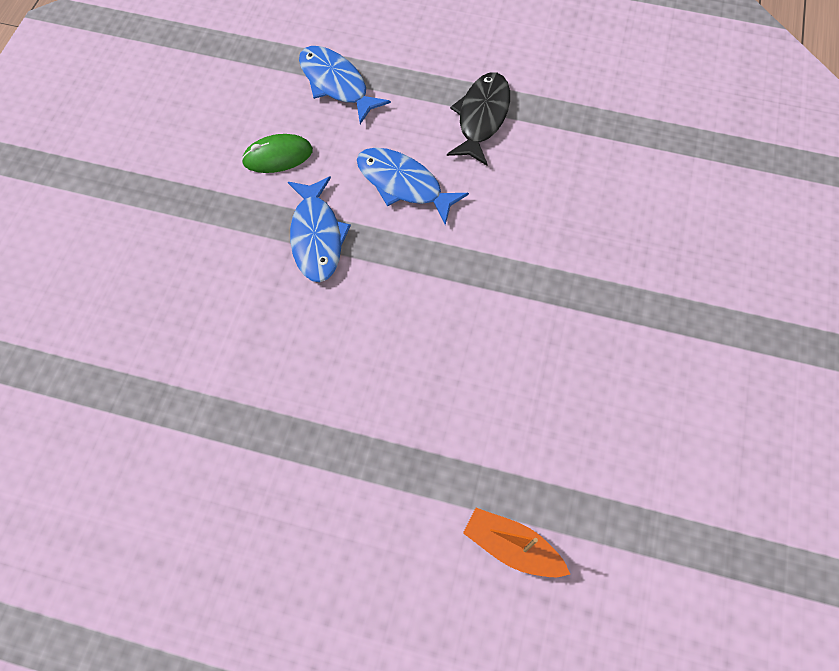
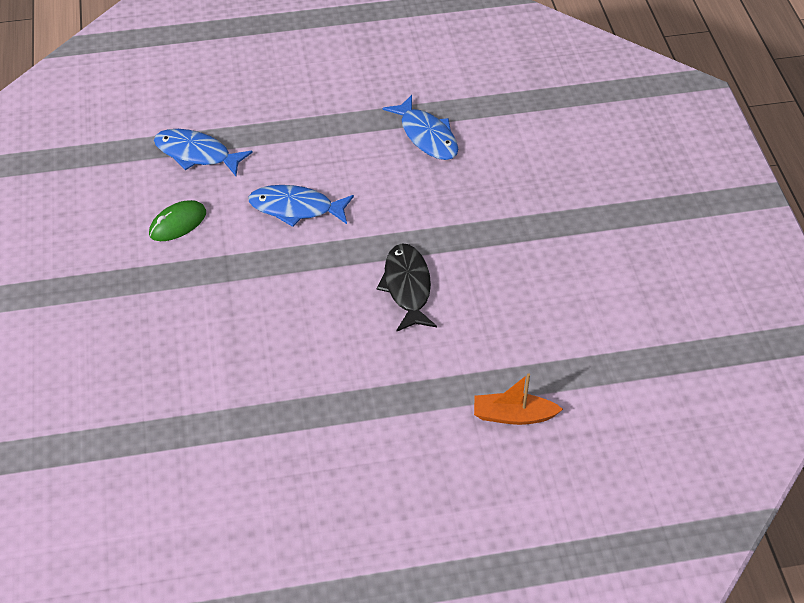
camera: 25 degrees left, 15 degrees down
(317, 236) = (245, 269): blue fish -> blue fish (426, 136)
(481, 117) = (333, 139): black fish -> black fish (407, 287)

